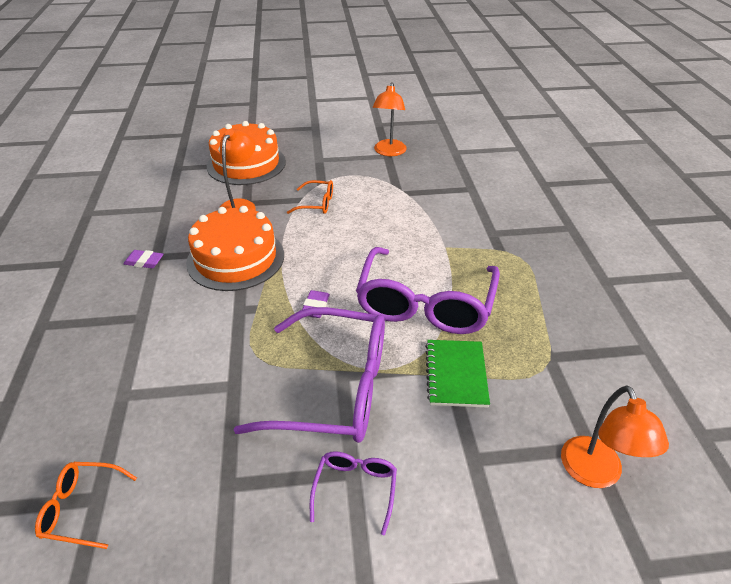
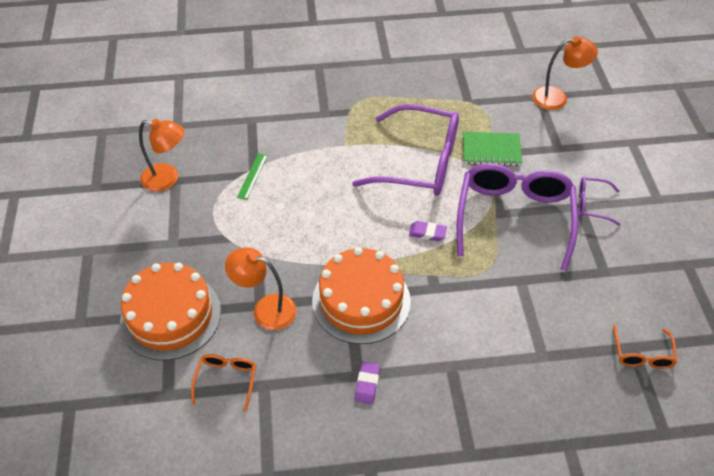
camera: 90 degrees left, 10 degrees up
(316, 203) = (267, 240): orange glasses -> orange glasses (226, 380)
(395, 192) = (252, 176): none -> green ruler

